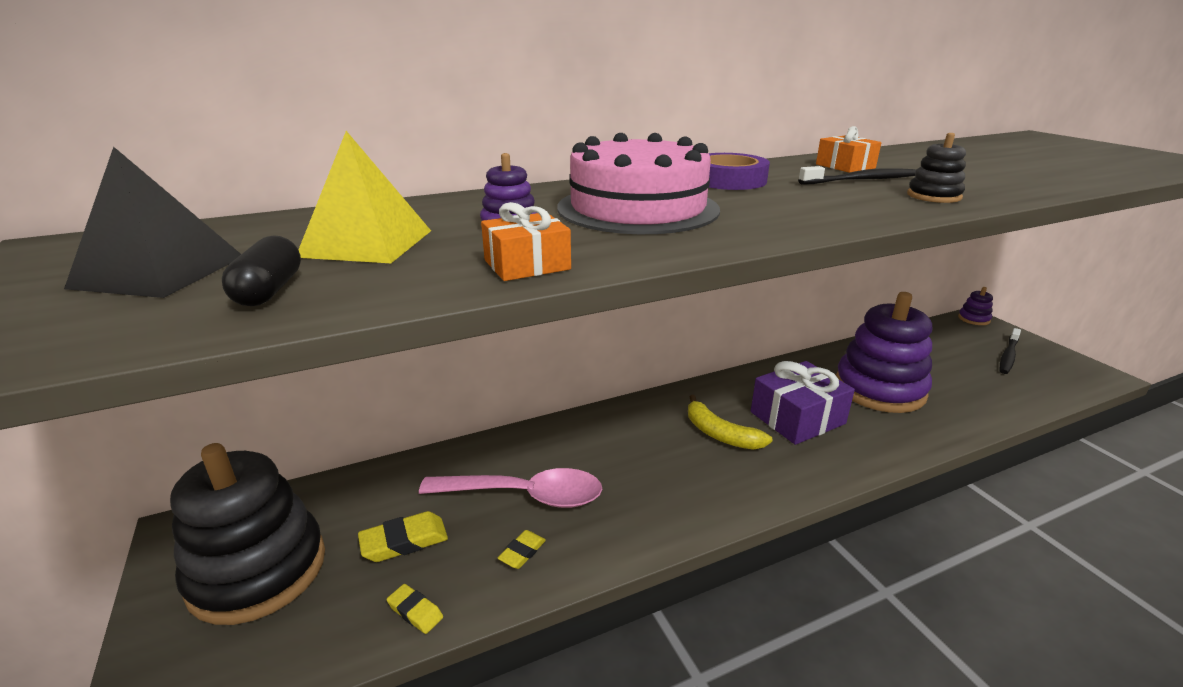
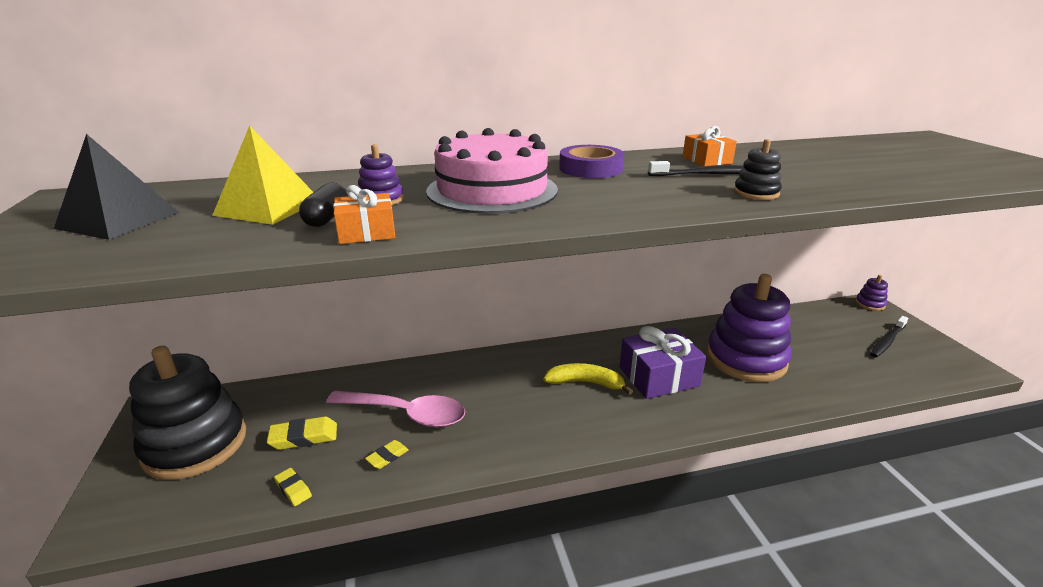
camera: 10 degrees right, 0 degrees up
(269, 290) = (177, 239): black capsule -> black capsule (327, 218)
(720, 434) = (585, 383): yellow banana -> yellow banana turned 135 degrees clockwise

